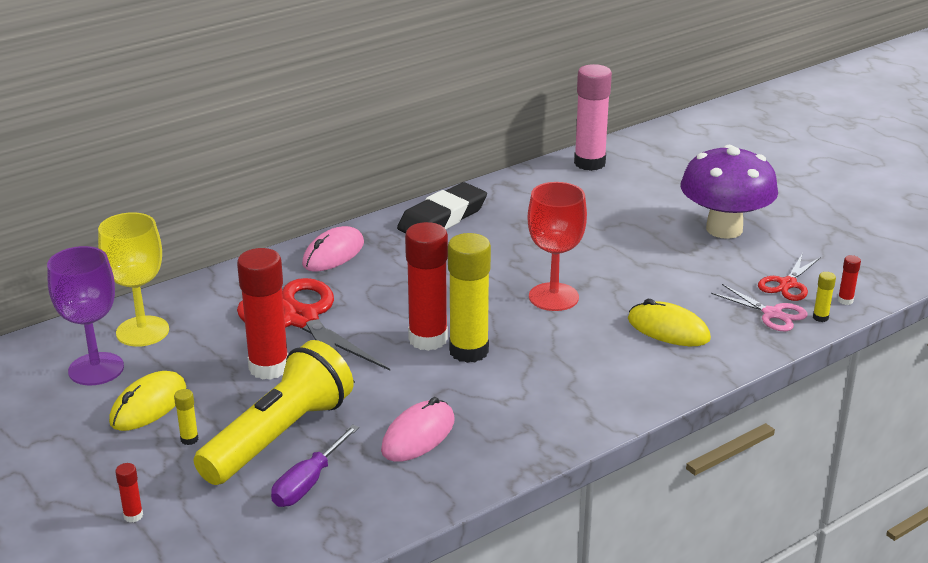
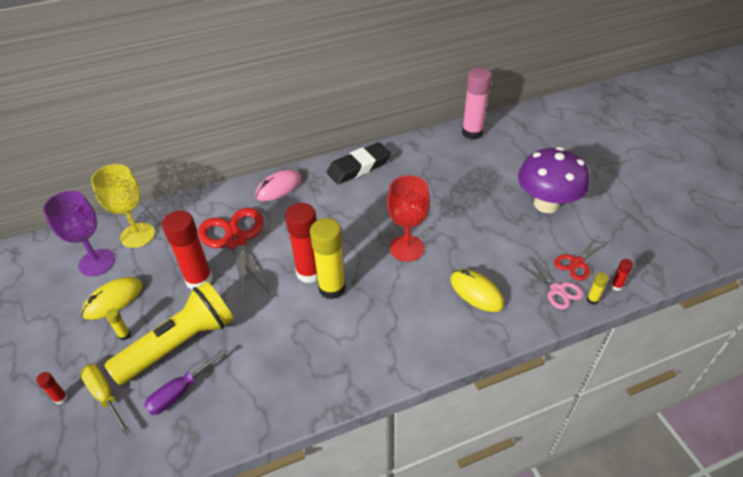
camera: 15 degrees right, 15 degrees up
(199, 503) = (105, 396): none -> yellow screwdriver
(418, 435) = (269, 361): pink mouse -> none

